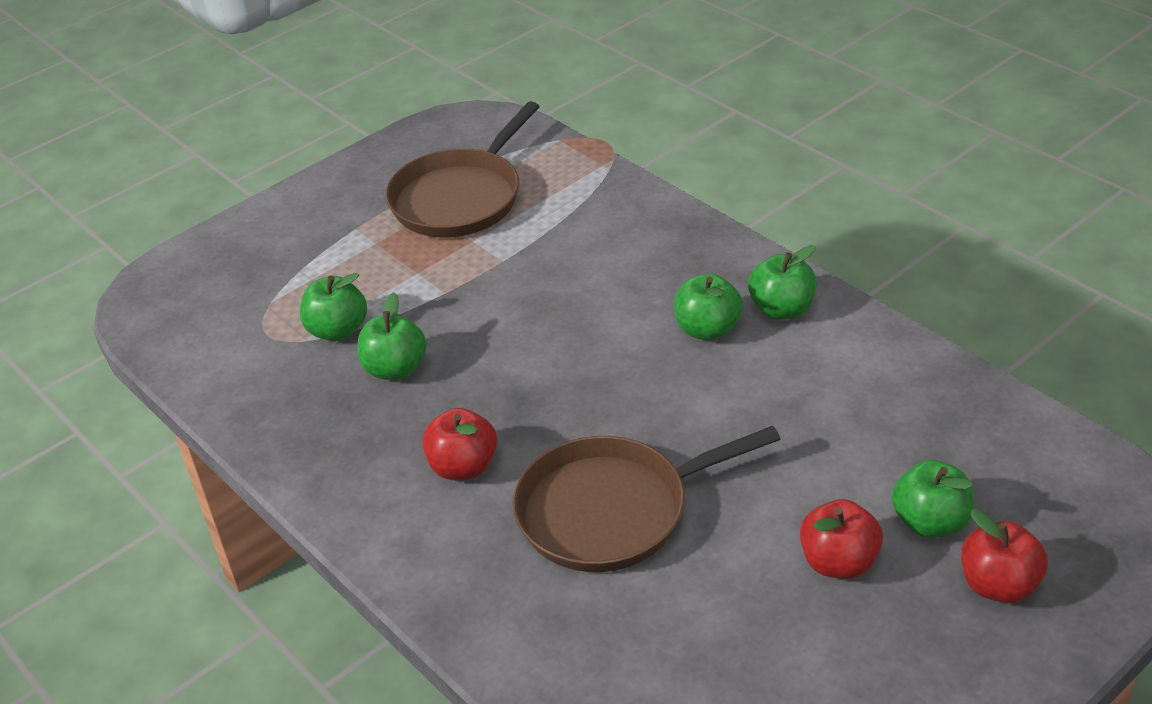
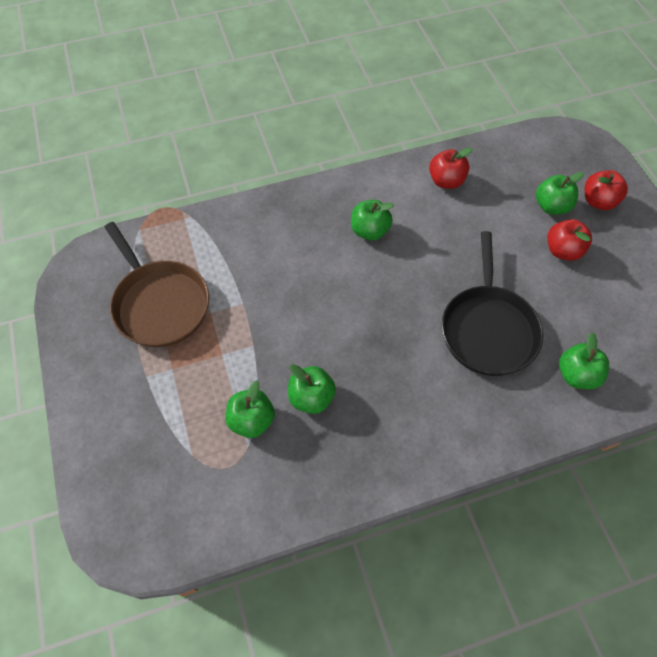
camera: 70 degrees left, 20 degrees up
(463, 467) = (420, 389): red apple -> red apple (446, 181)
(611, 511) = (488, 329): brown pan -> black pan
(782, 309) = (373, 194): green apple -> green apple (576, 375)

